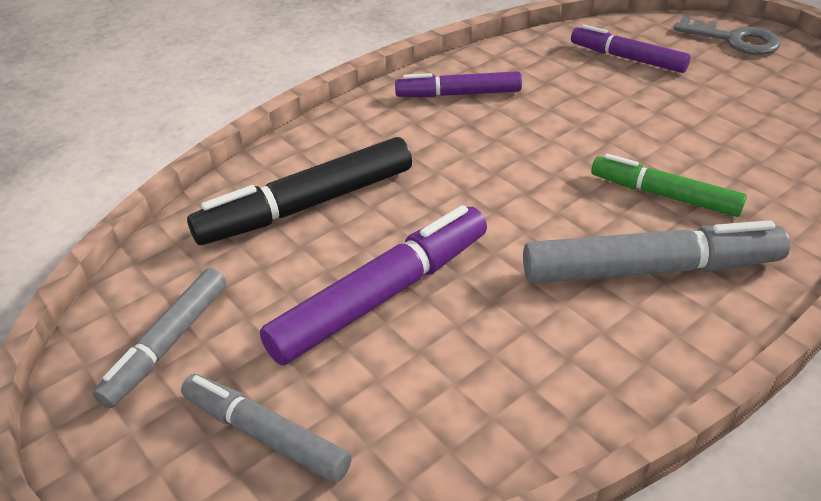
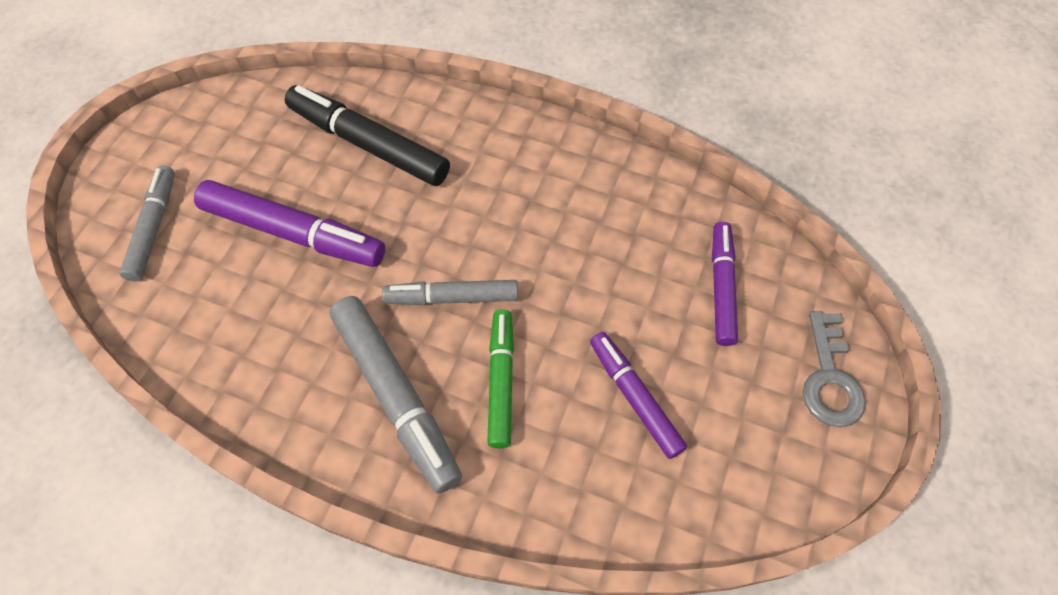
camera: 60 degrees right, 20 degrees up
(168, 344) = (205, 141): grey marker -> grey marker (452, 297)
(458, 94) = (571, 175): purple marker -> purple marker (634, 397)

